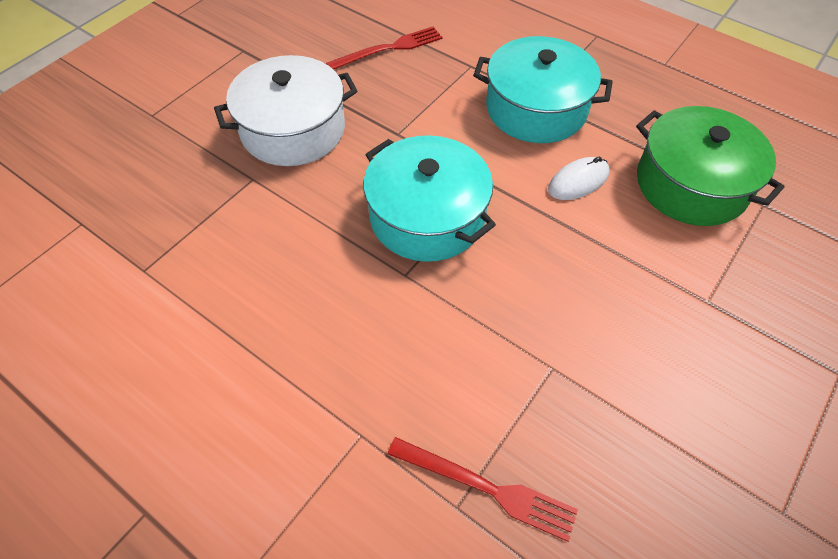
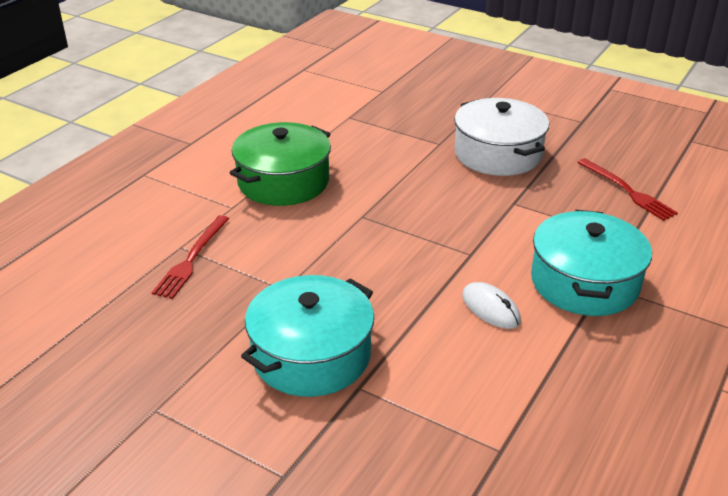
camera: 85 degrees right, 20 degrees down
(427, 216) = (423, 223): turquoise pot -> turquoise pot (311, 355)
(691, 184) = (513, 391): green pot -> green pot (283, 181)

